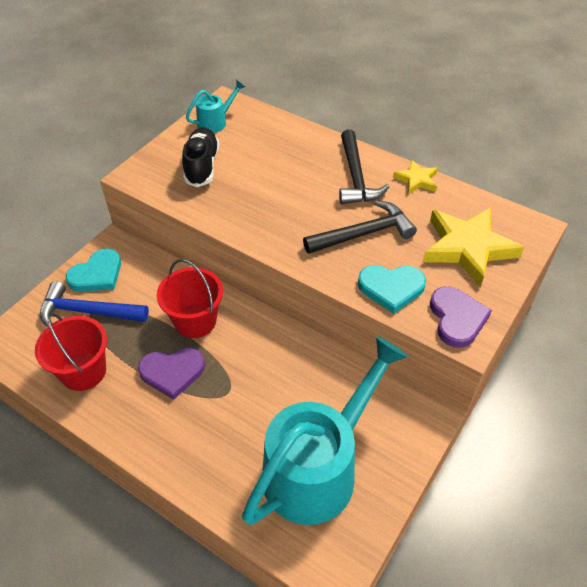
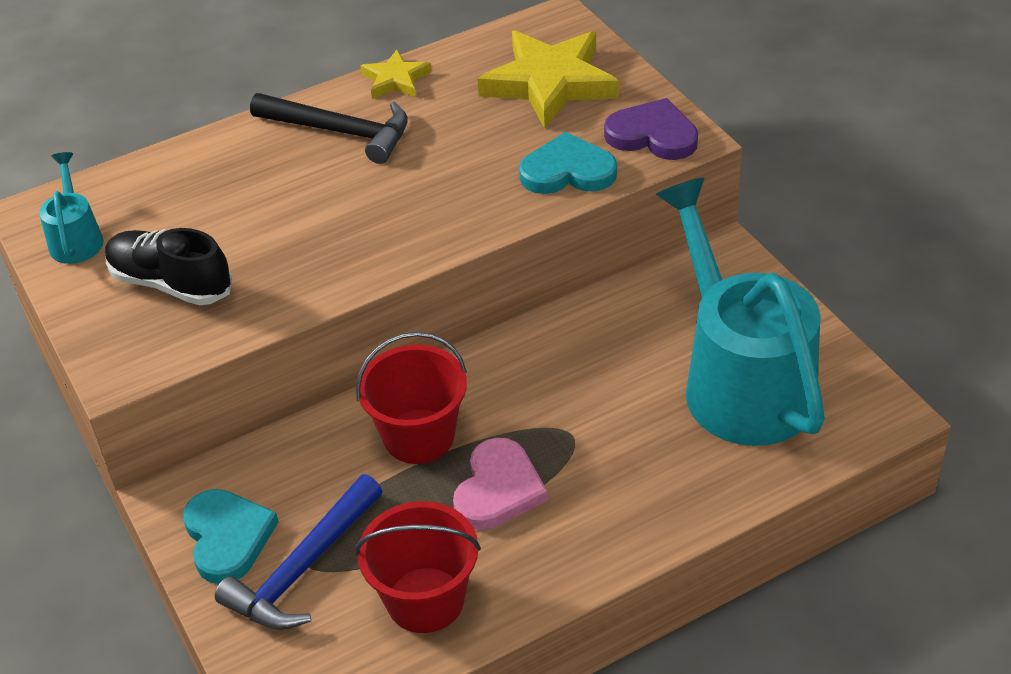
camera: 60 degrees left, 5 degrees down
(172, 372) = (498, 489): purple heart -> pink heart
(363, 234) = (455, 162): black hammer -> none
(391, 288) = (568, 171): turquoise heart -> turquoise heart turned 120 degrees counterclockwise

